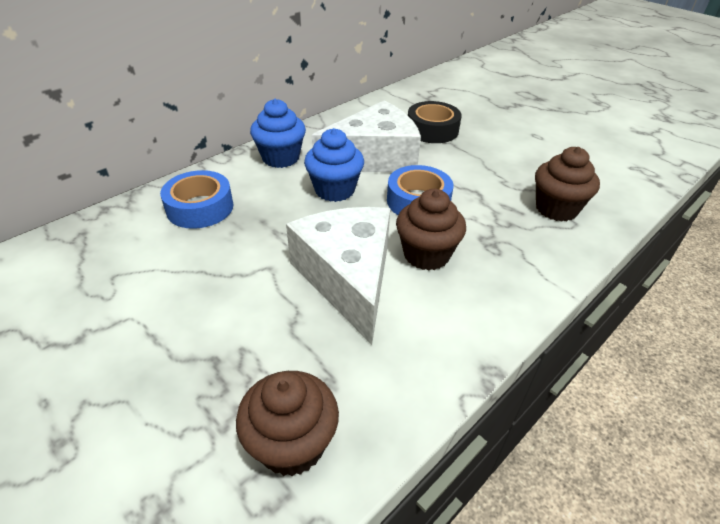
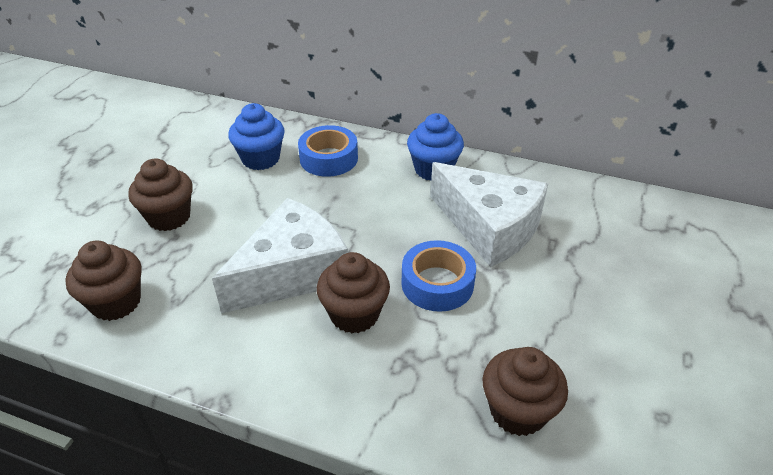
camera: 65 degrees right, 0 degrees up
(172, 358) = (169, 217): none -> brown cupcake
(334, 190) = (410, 220): blue cupcake -> blue cupcake (260, 159)
(432, 130) = (593, 253): black tape -> none

